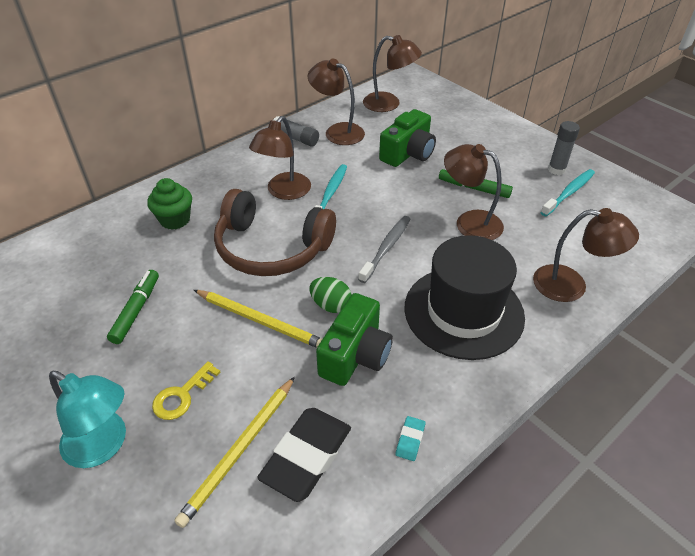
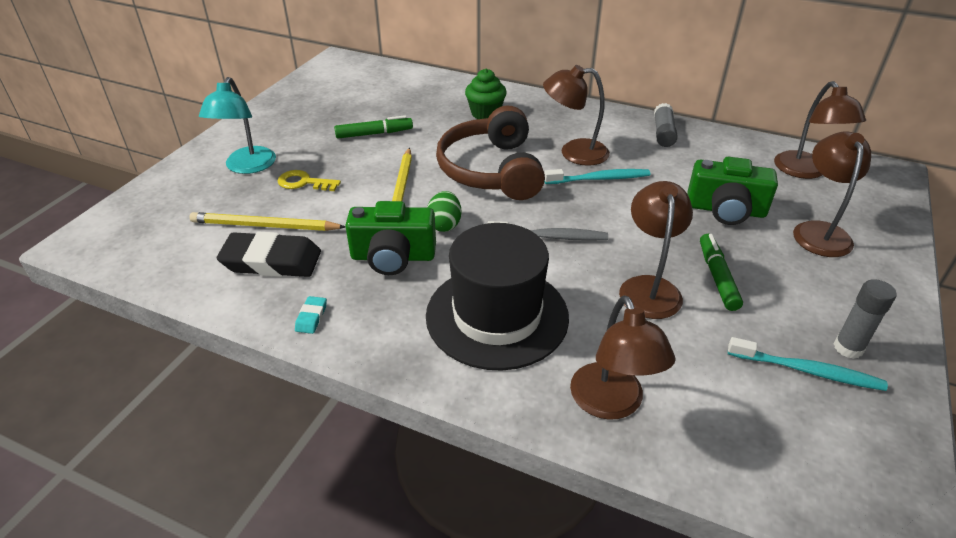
camera: 65 degrees right, 5 degrees down
(337, 131) = (706, 153): brown lamp -> brown lamp (819, 231)
(410, 440) = (311, 317): turquoise eraser -> turquoise eraser turned 75 degrees counterclockwise

